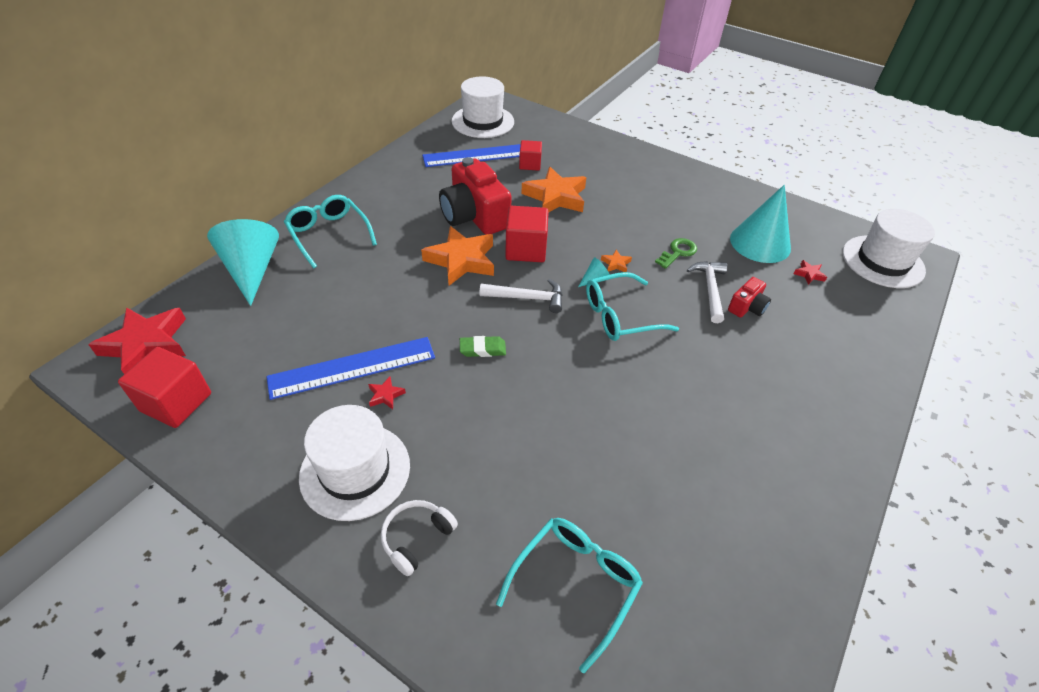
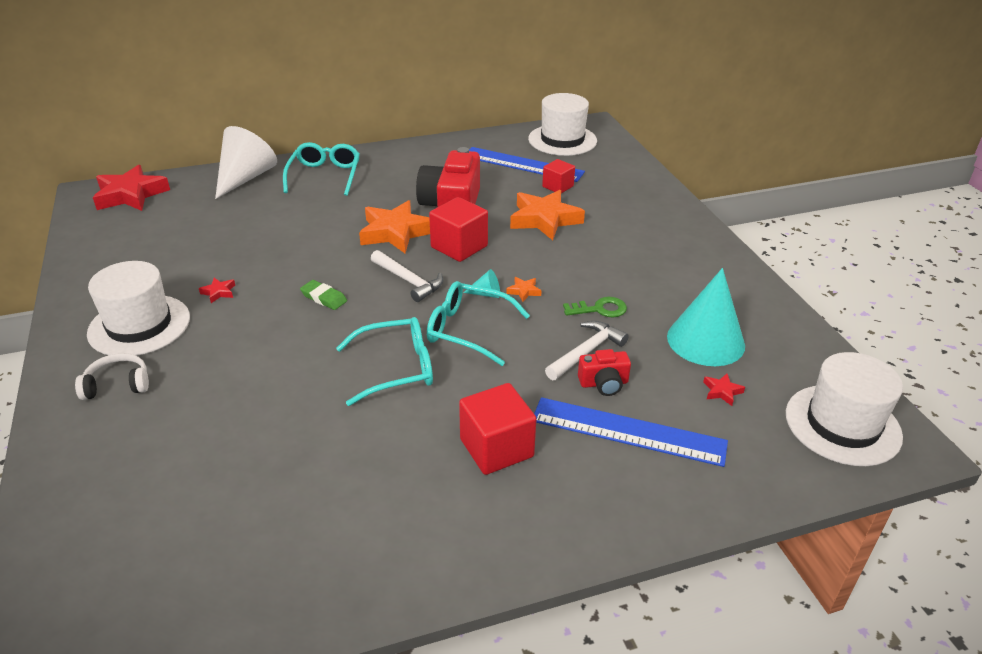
camera: 40 degrees right, 10 degrees down
(176, 402) = (103, 234): red cube -> red cube (496, 448)
(252, 270) = (245, 178): turquoise cone -> white cone
(352, 368) = (222, 265): blue ruler -> blue ruler (628, 431)
(576, 583) = (167, 477): turquoise glasses -> turquoise glasses (397, 368)

